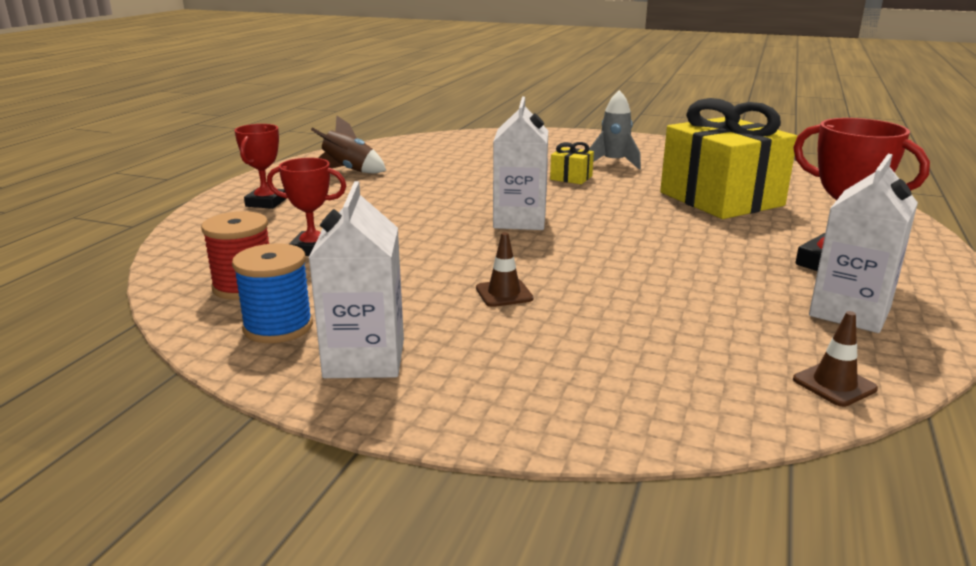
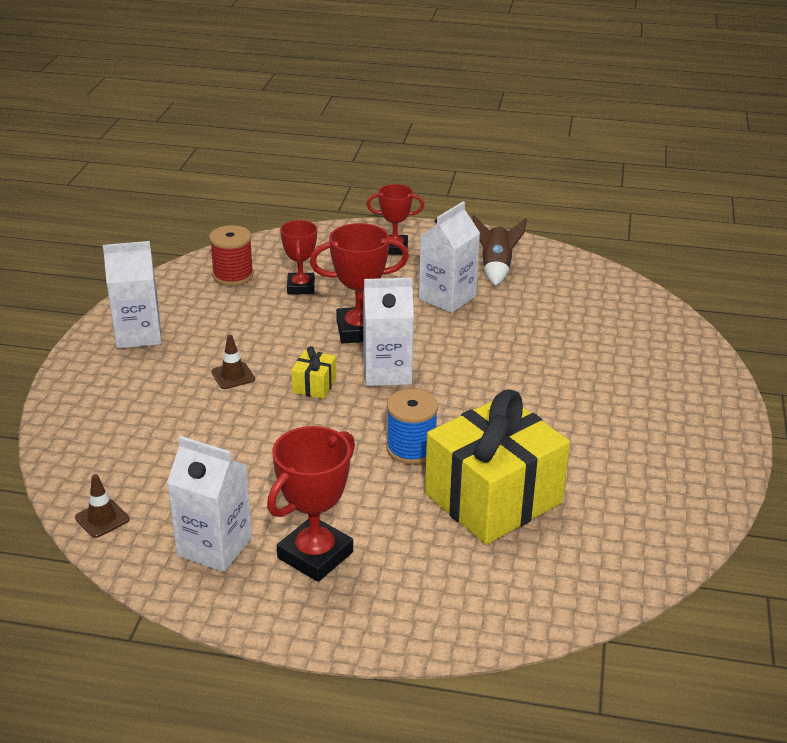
camera: 80 degrees right, 10 degrees up
(278, 327) = (177, 299): blue spool -> blue spool (411, 449)
(390, 190) = (447, 297): none -> white carton
(432, 227) = (360, 330): none -> red trophy
(571, 178) = (529, 395): yellow gift -> yellow gift (314, 385)
(614, 163) = (601, 424): grey rocket -> none

